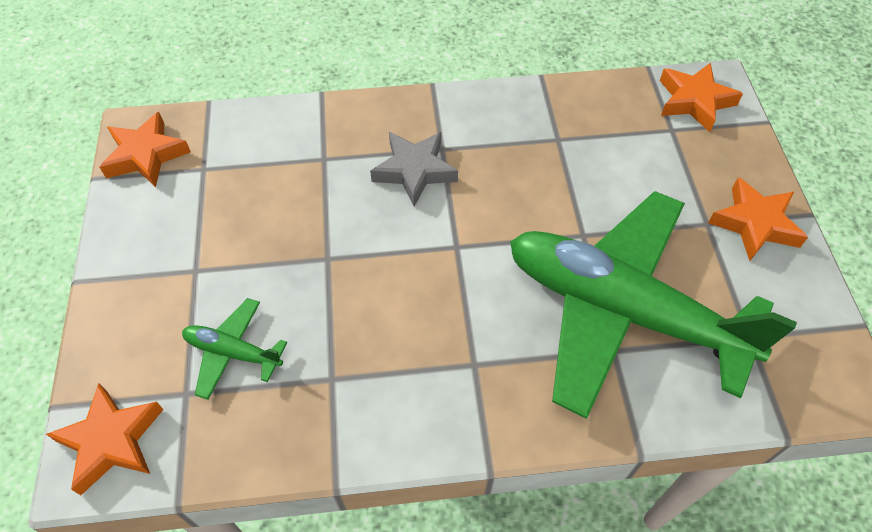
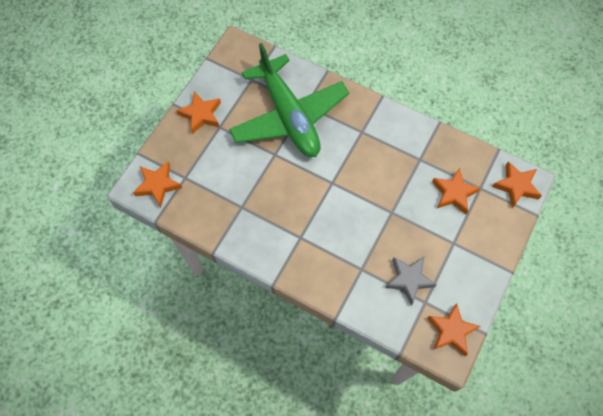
camera: 145 degrees left, 10 degrees up
(233, 352) = (454, 193): green plane -> orange star
(415, 171) = (322, 233): grey star -> grey star (409, 279)

